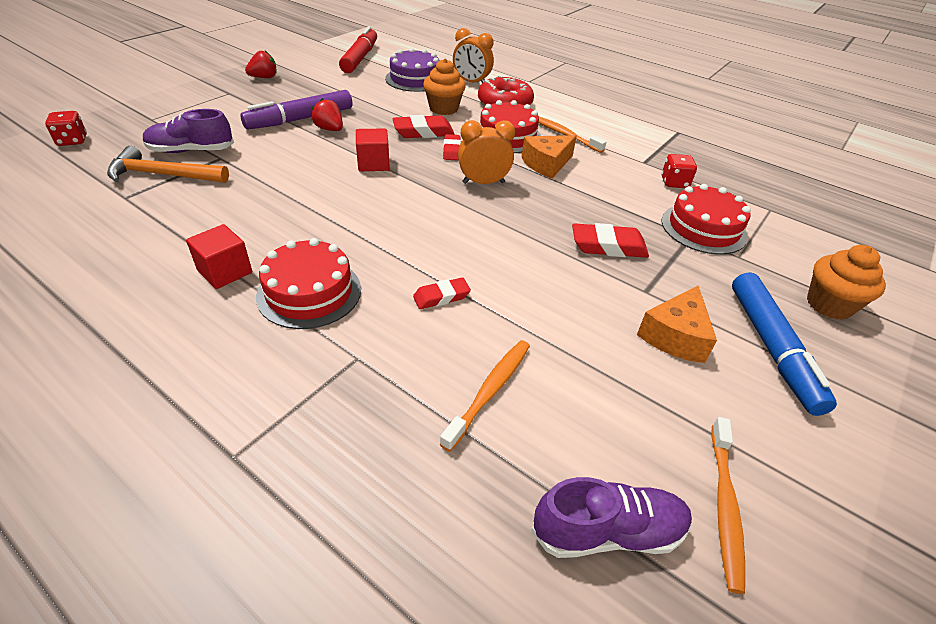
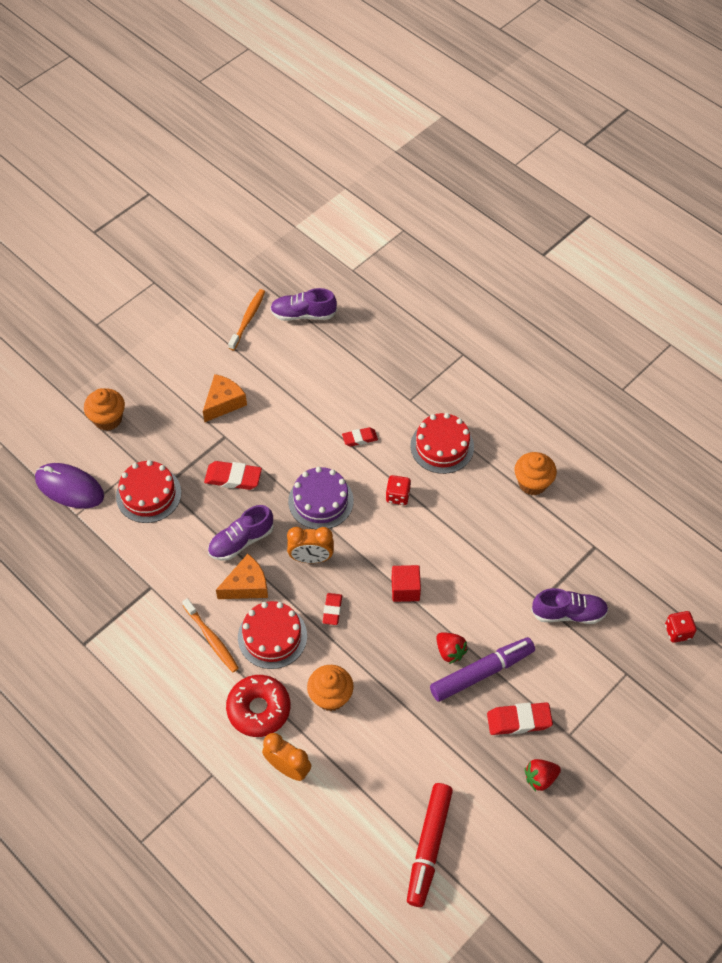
camera: 170 degrees left, 15 degrees up
(163, 175) = (578, 576): orange hammer -> none
(179, 254) = (532, 483): none -> orange cupcake
(225, 271) = (498, 466): red cube -> none
(415, 79) = (358, 776): purple cake -> purple cake (321, 501)
(423, 132) = (356, 645): red eraser -> red eraser (519, 720)
(490, 391) = (341, 376): orange toothbrush -> none
(568, 193) = (241, 541): none -> purple shoe
(674, 183) = (139, 554): red dice -> red dice (398, 496)
(772, 348) = (170, 391): blue marker -> none
(802, 231) = (69, 488): none -> purple mouse

